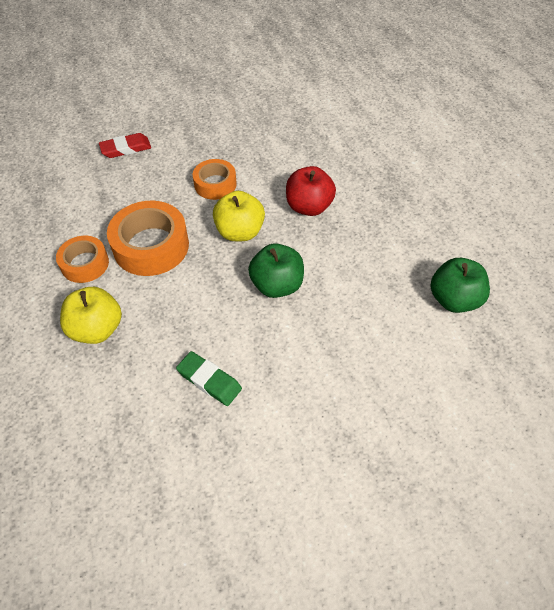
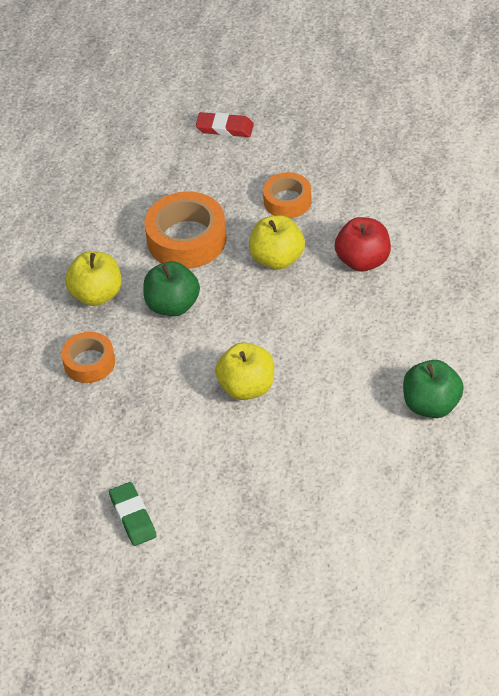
camera: 35 degrees right, 5 degrees down
(85, 264) = (119, 232): orange tape -> orange tape (89, 362)
(209, 380) = (161, 375): green eraser -> green eraser (133, 517)
(277, 285) = (275, 322): green apple -> green apple (173, 305)
(294, 355) = (247, 387): none -> yellow apple

